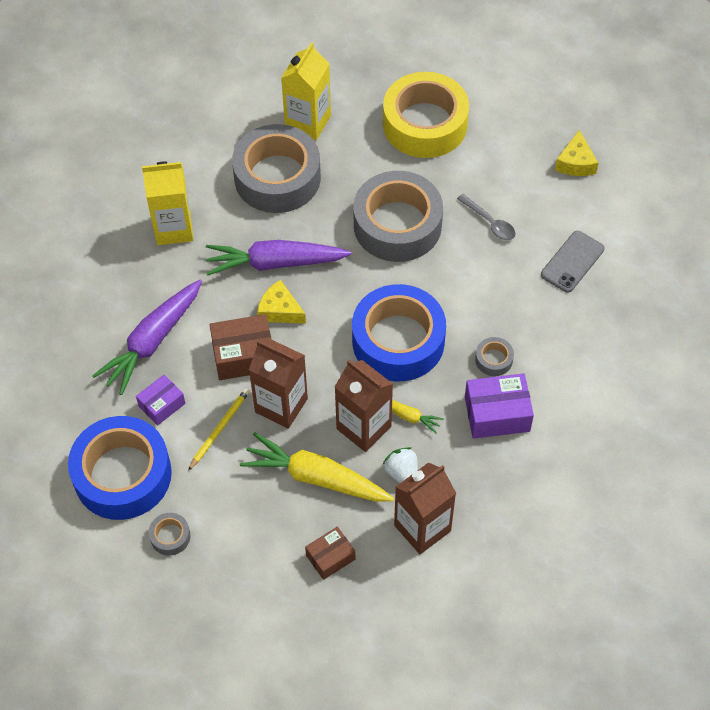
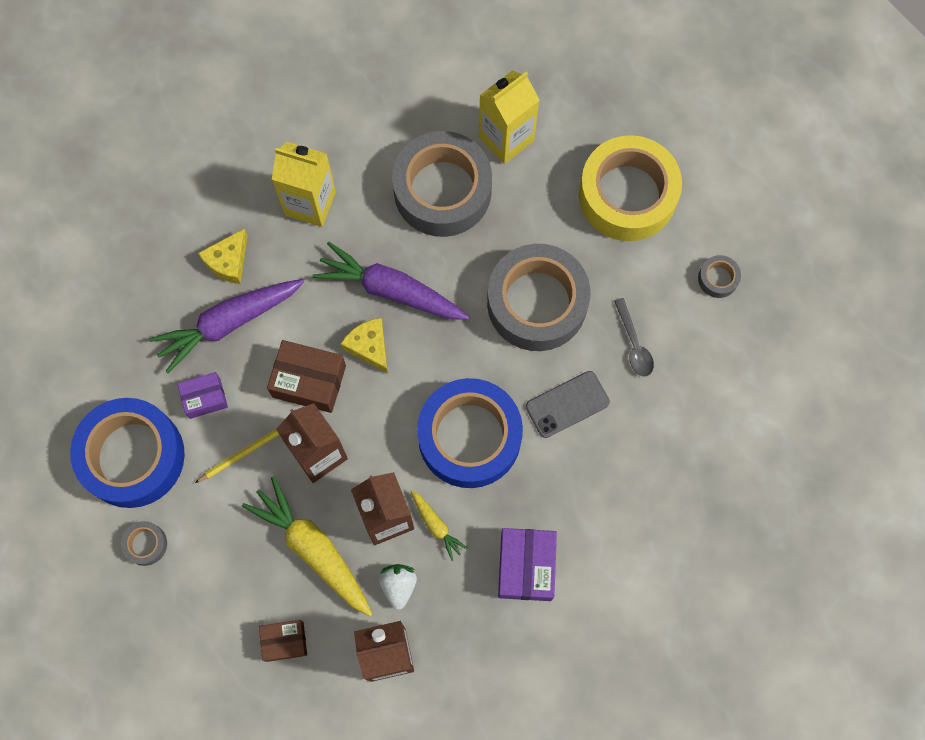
camera: 25 degrees right, 15 degrees up
(494, 359) = (555, 504): grey tape -> grey tape (718, 279)
(497, 414) = (526, 567): purple box -> purple box turned 75 degrees clockwise
(572, 262) = (696, 430): grey phone -> grey phone (567, 404)
(575, 163) = (763, 314): yellow cheese -> yellow cheese (228, 261)

